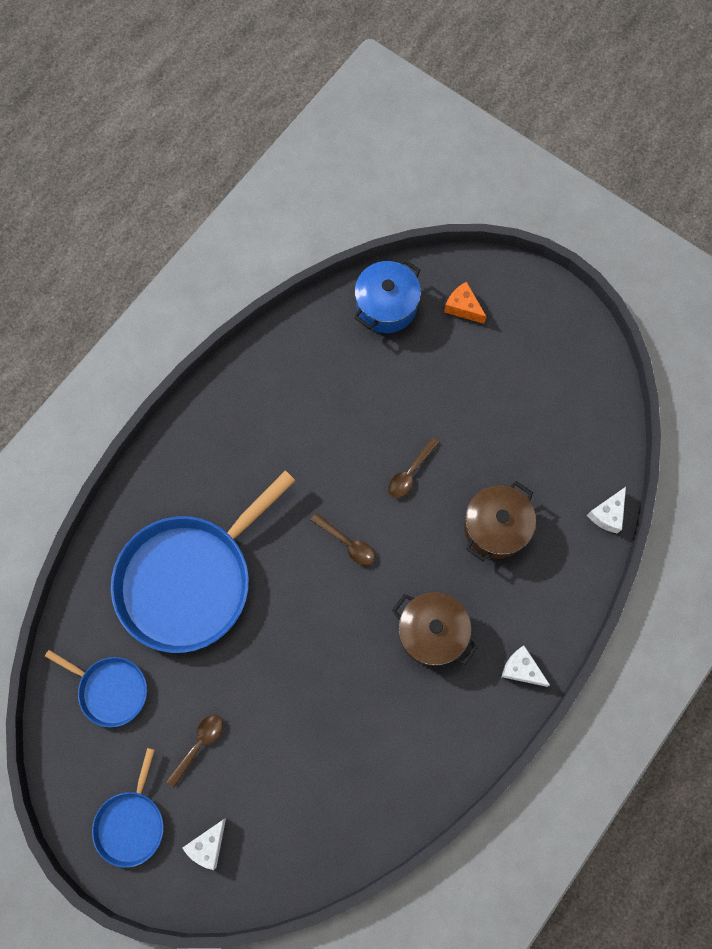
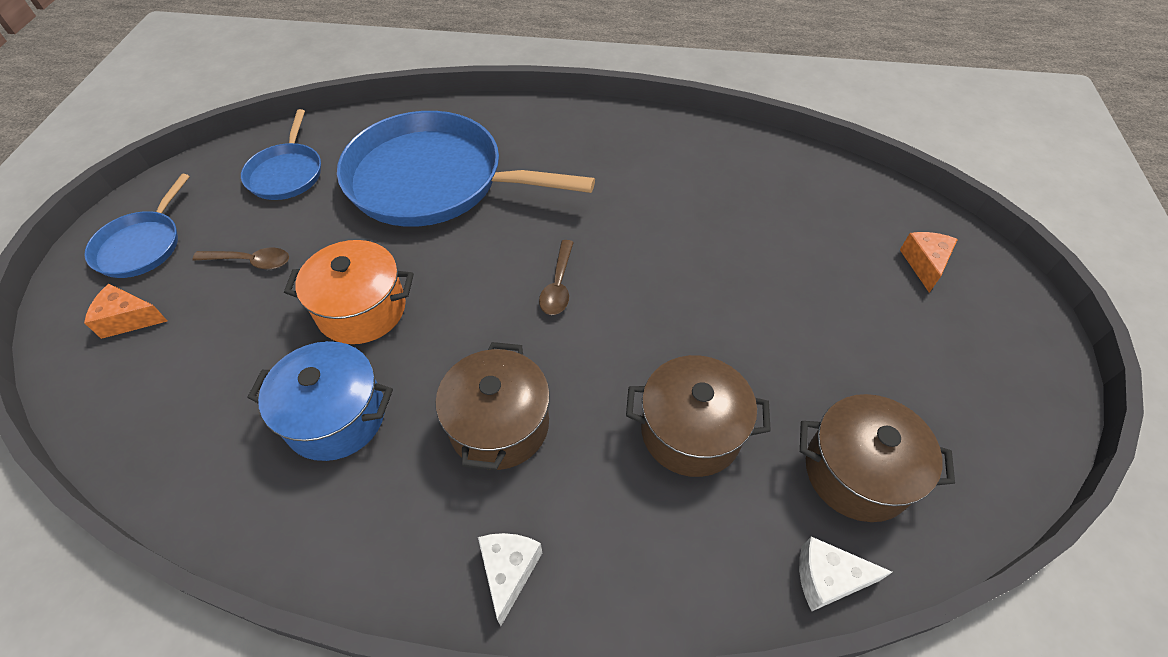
camera: 60 degrees right, 20 degrees down
(131, 823) = (142, 245): blue pan -> blue pan turned 60 degrees counterclockwise
(208, 845) = (129, 319): white cheese -> orange cheese
(293, 681) = (362, 309): none -> orange pot
(386, 306) = (851, 199): blue pot -> blue pot (336, 417)
(410, 473) = (686, 306): brown spoon -> none
(565, 457) = (857, 472): none -> brown pot

